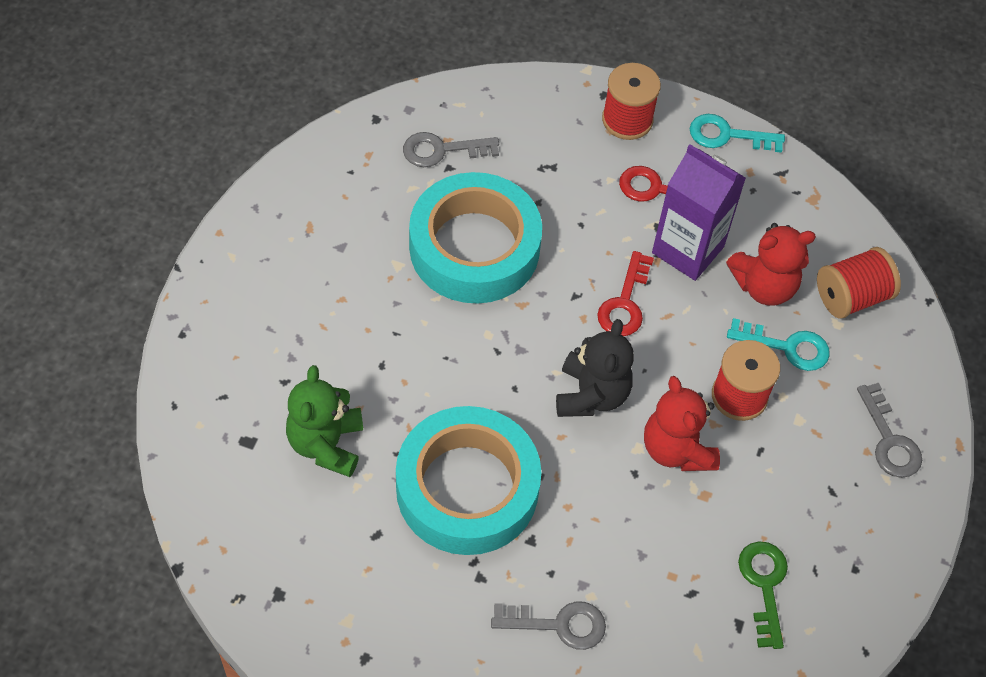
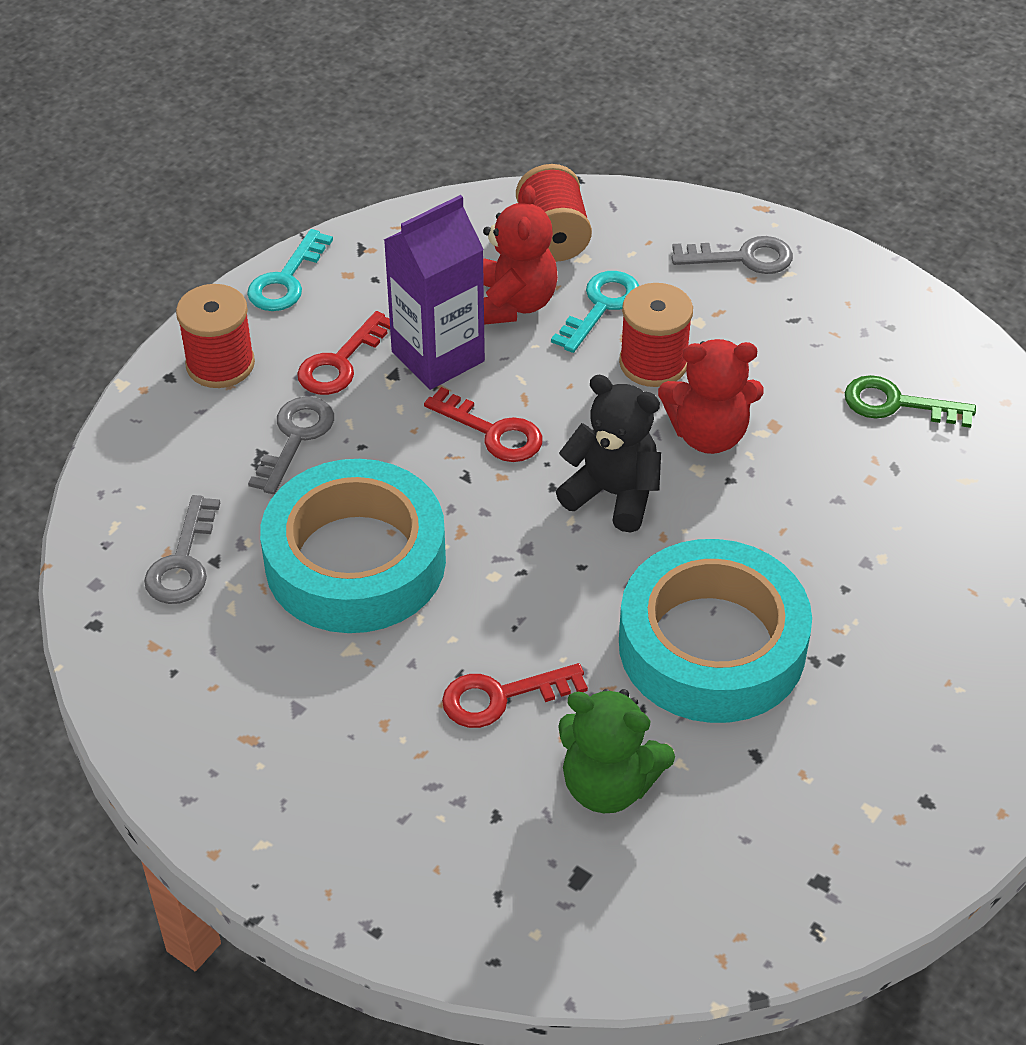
camera: 70 degrees left, 10 degrees down
(382, 363) = (501, 697): none -> red key
(558, 624) = (913, 596): grey key -> grey key (295, 438)

